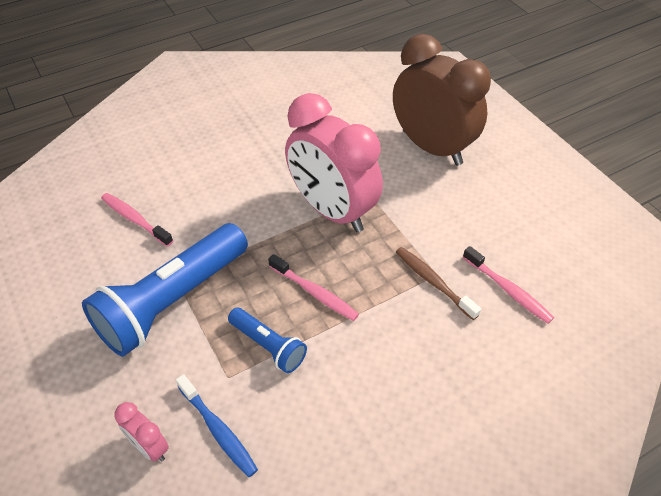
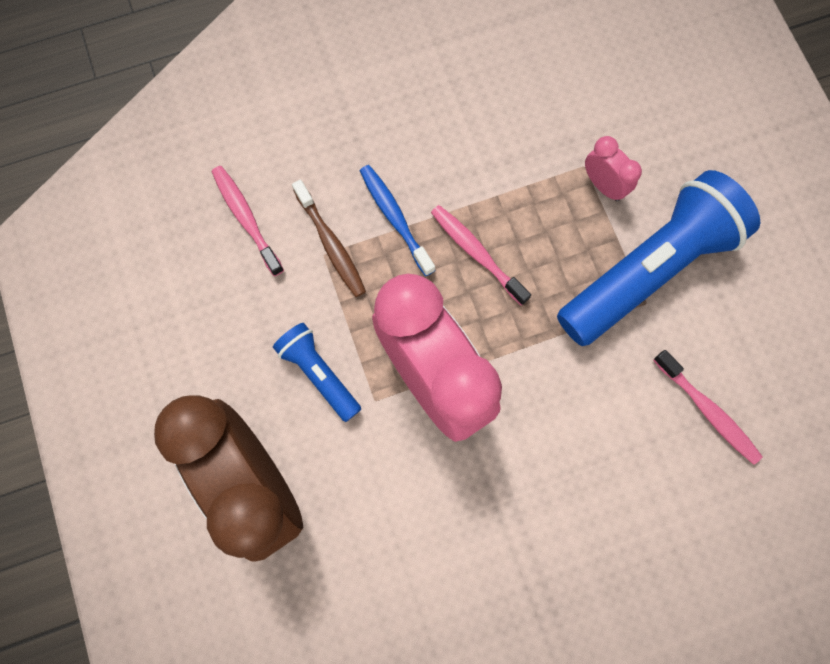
camera: 170 degrees left, 25 degrees up
(149, 447) = (662, 108): pink clock -> pink clock (603, 185)
(218, 430) = (595, 113): blue toothbrush -> blue toothbrush (395, 218)
(268, 346) = (538, 194): blue flashlight -> blue flashlight (319, 373)

